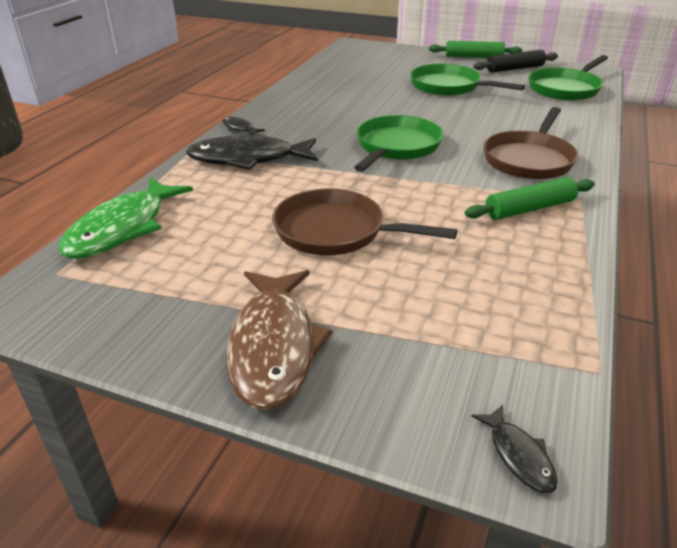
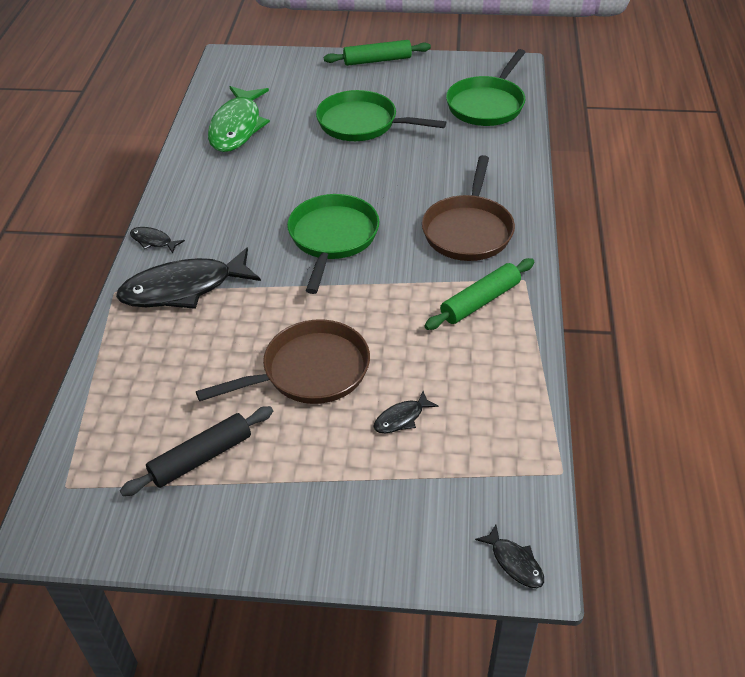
camera: 15 degrees left, 10 degrees up
(123, 228) = (99, 415): green fish -> green fish (237, 127)
(274, 346) = (301, 514): brown fish -> none
(336, 231) = (310, 371): brown pan -> brown pan turned 150 degrees clockwise
(417, 284) = (401, 418): none -> black fish
(515, 69) = (427, 76): black rolling pin -> black rolling pin (201, 458)

